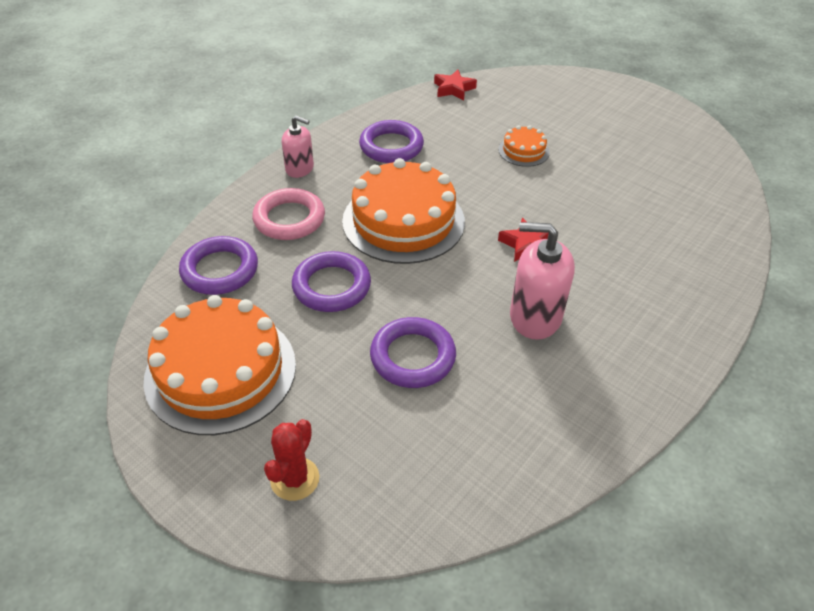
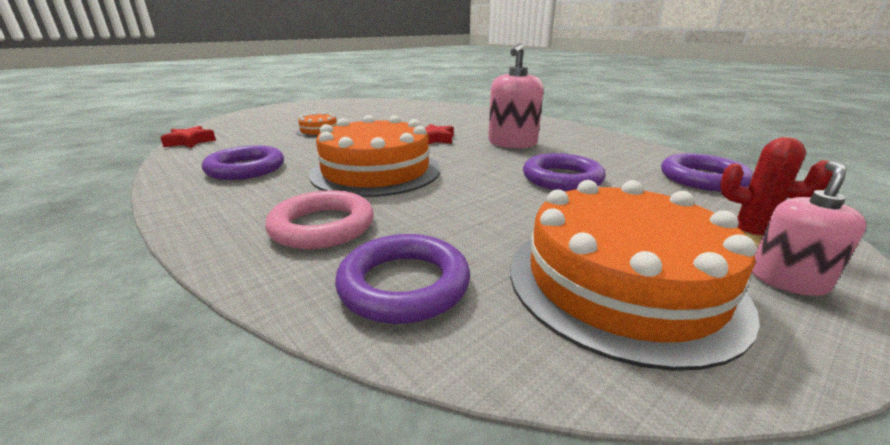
camera: 80 degrees left, 20 degrees down
(300, 169) = (217, 216): pink soap dispenser -> pink soap dispenser (787, 280)
(331, 286) = (463, 206): purple ring -> purple ring (702, 178)

